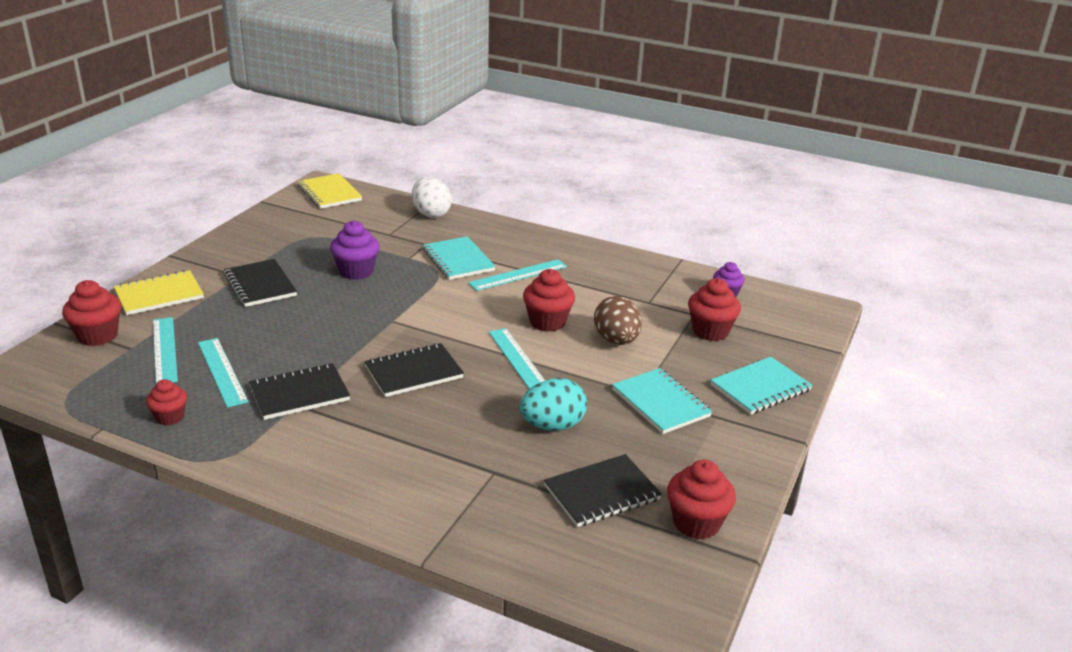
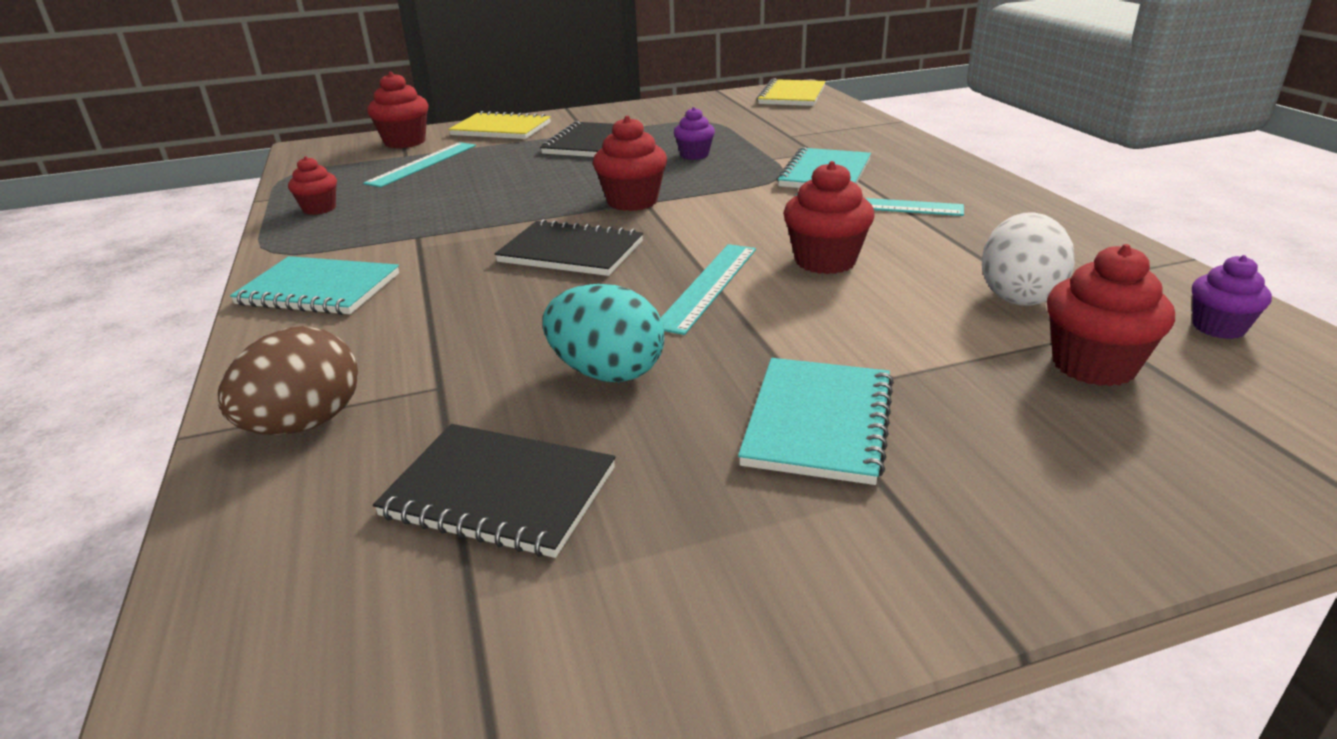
camera: 50 degrees right, 0 degrees up
(222, 371) = (424, 191): turquoise ruler -> none
(299, 394) = (438, 229): black notebook -> none
(356, 271) = (694, 155): purple cupcake -> purple cupcake, size x0.64
(431, 214) = (871, 130): white egg -> white egg (1019, 296)
(616, 340) = (891, 315): brown egg -> brown egg (305, 424)
(696, 523) = (537, 643): red cupcake -> red cupcake (632, 201)
(760, 388) = (1066, 494): turquoise notebook -> turquoise notebook (319, 290)

